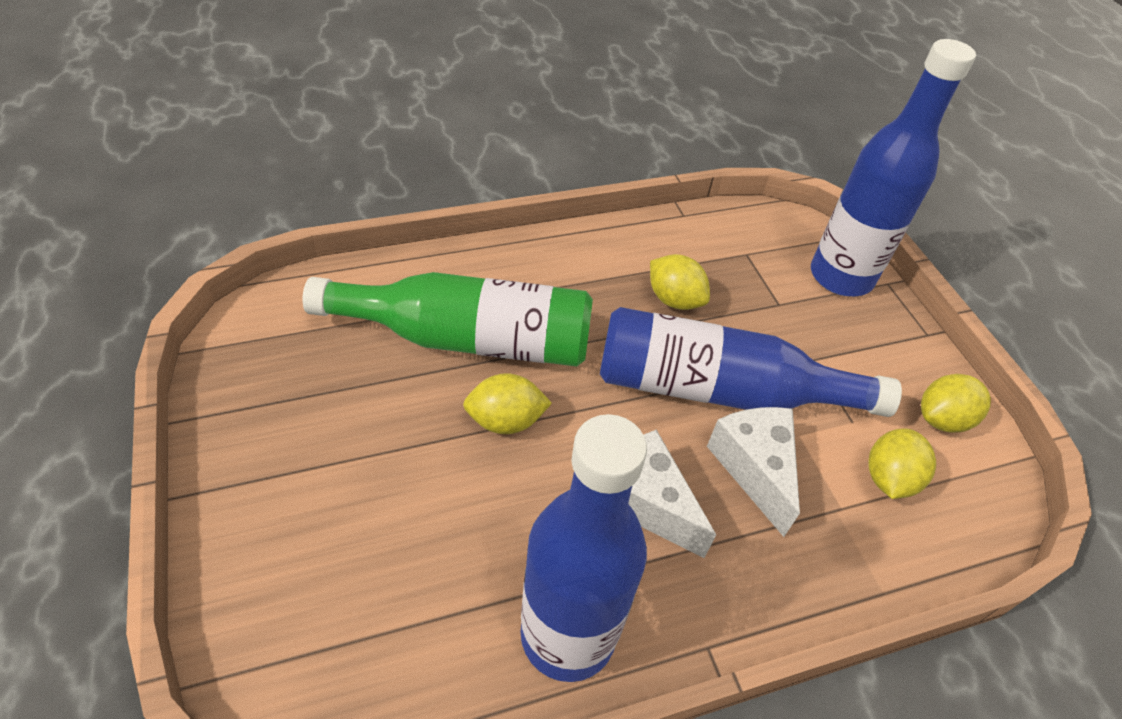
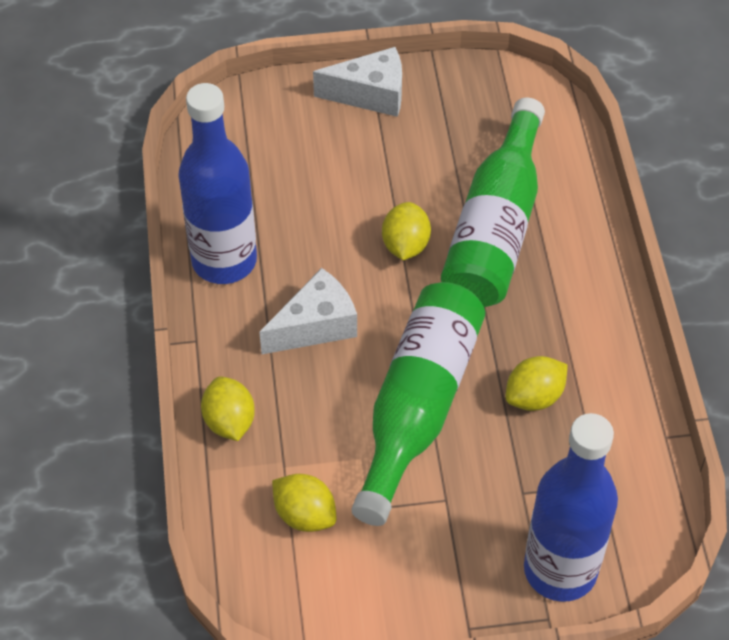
camera: 105 degrees right, 5 degrees up
(719, 390) = (418, 406): blue bottle -> green bottle
(754, 469) = (332, 411): white cheese -> white cheese (370, 94)
(942, 419) = (359, 591): yellow lemon -> yellow lemon (229, 421)

